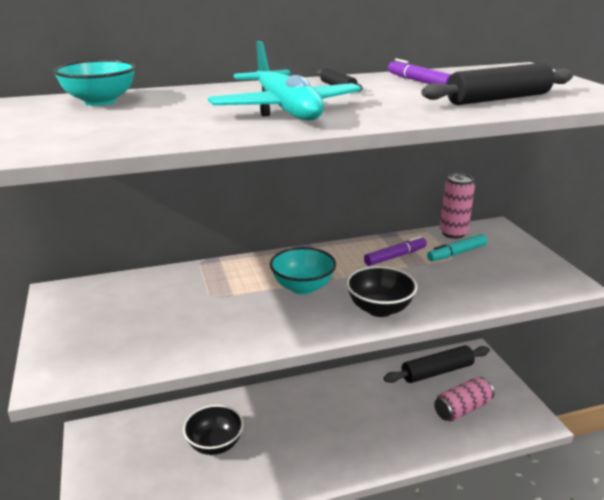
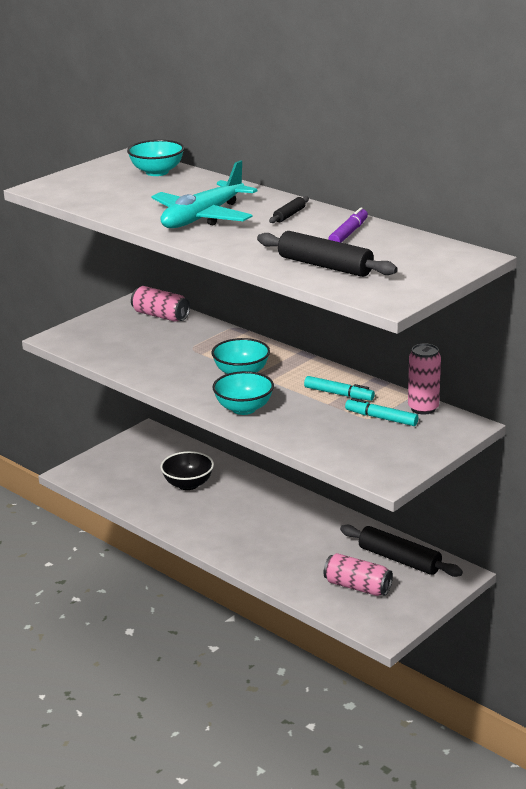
camera: 60 degrees right, 0 degrees up
(114, 290) = (161, 316): none -> pink can
(379, 309) = (244, 409): black bowl -> turquoise bowl
(395, 257) = (338, 394): purple marker -> turquoise marker

